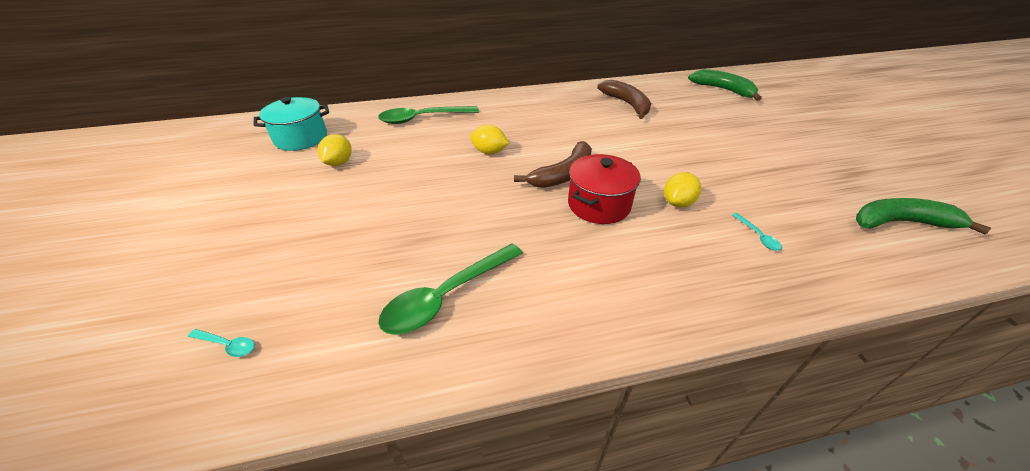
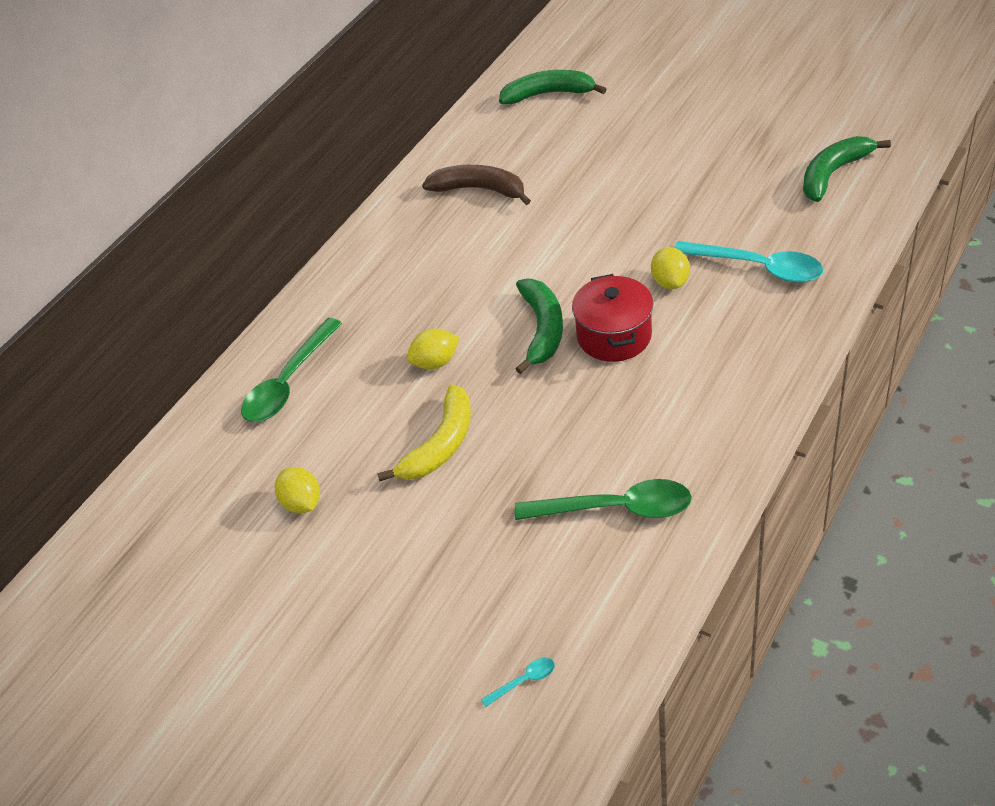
camera: 40 degrees left, 5 degrees up
(301, 138) = (194, 520): turquoise pot -> none
(428, 185) = (440, 444): none -> yellow banana
(446, 296) = (616, 508): green spoon -> green spoon turned 90 degrees counterclockwise
(563, 174) = (542, 329): brown banana -> green banana
(758, 236) = (758, 267): turquoise spoon -> turquoise spoon, size x2.35

